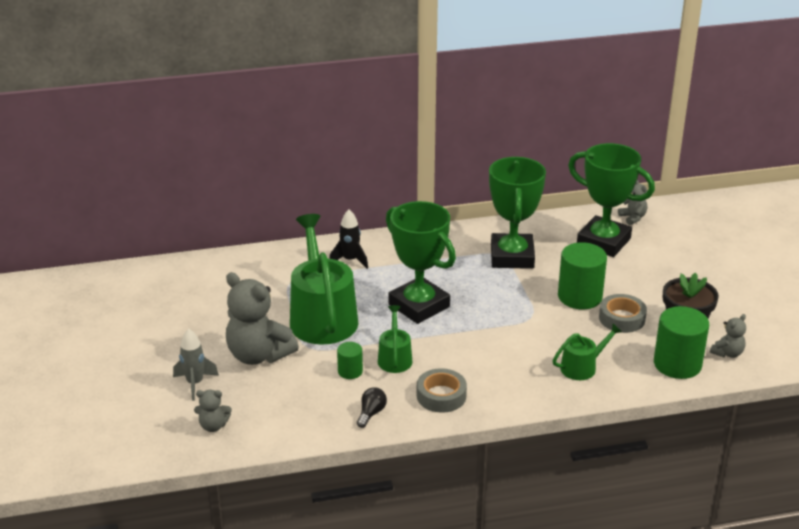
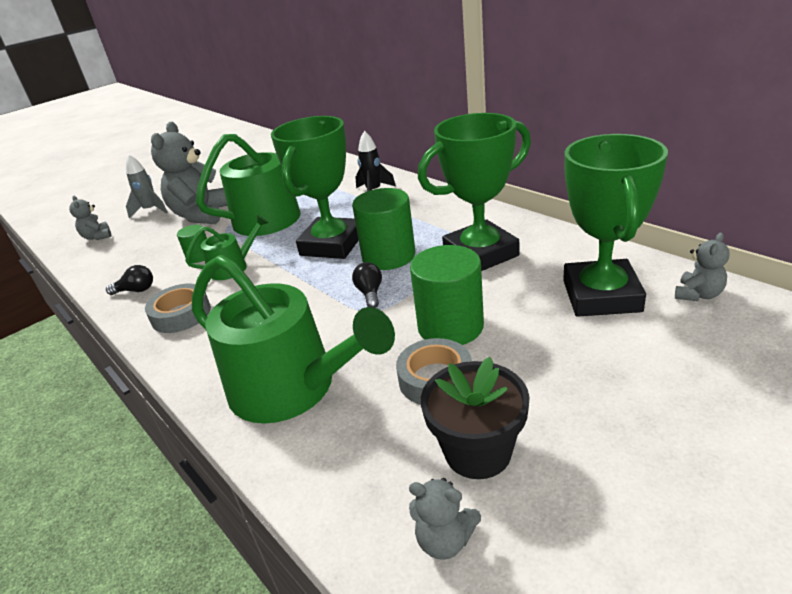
camera: 65 degrees right, 0 degrees up
(510, 311) = (370, 293): none -> black light bulb
(582, 367) = (292, 388): green watering can -> green watering can, size x2.05
(677, 364) = (363, 482): green cylinder -> green cylinder (388, 256)

